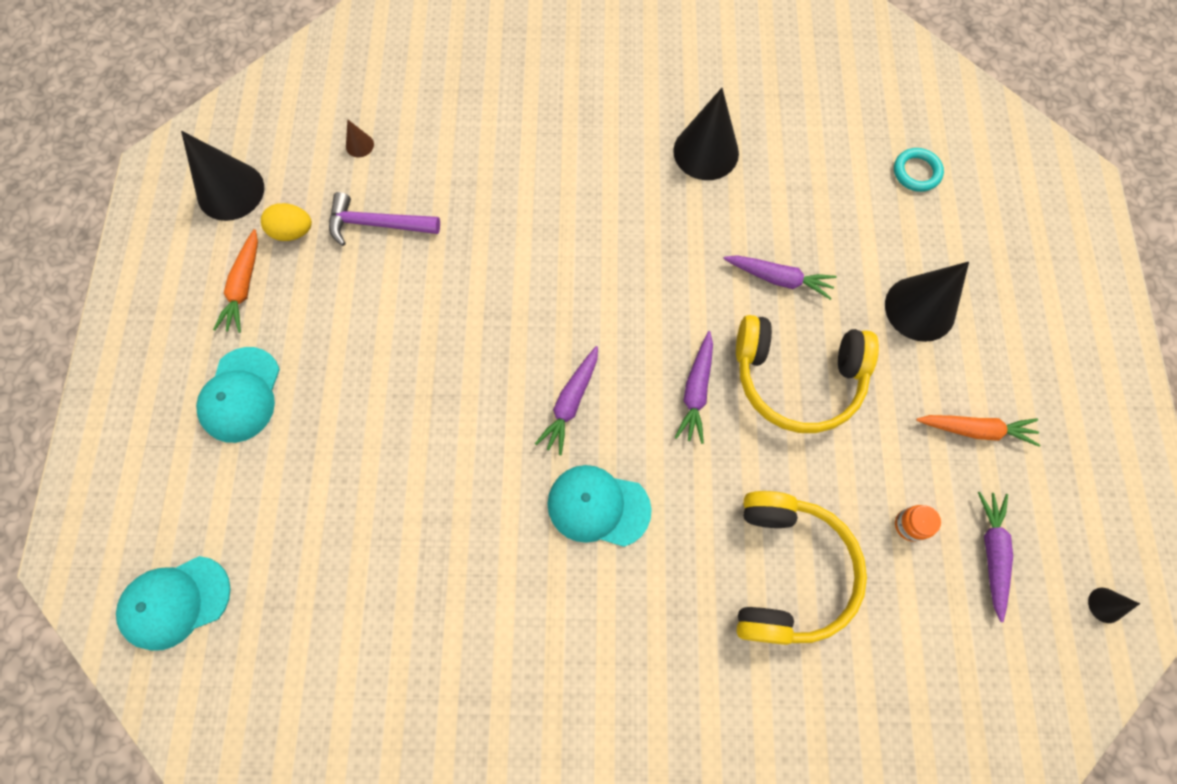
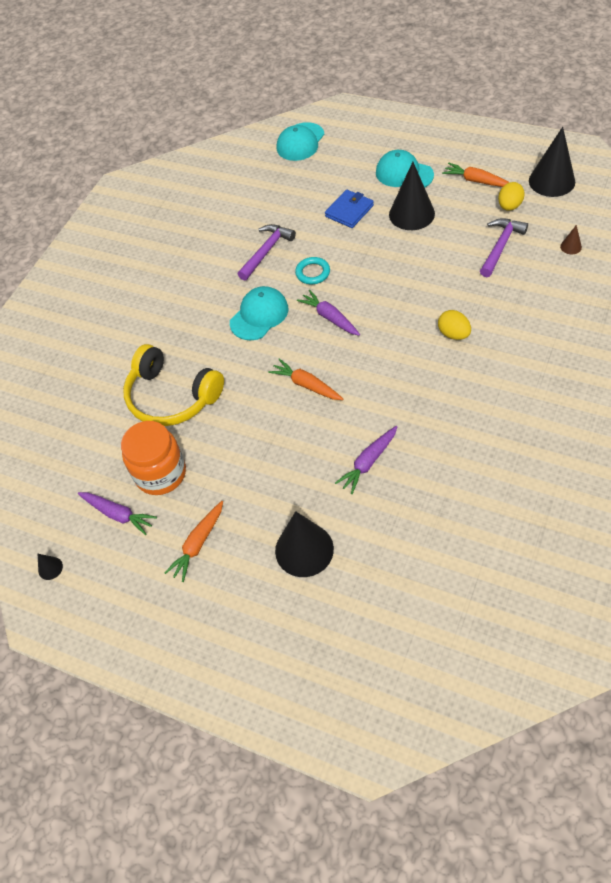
camera: 120 degrees right, 15 degrees down
(175, 602) = (300, 142): turquoise cap -> turquoise cap turned 150 degrees counterclockwise
(344, 451) = (349, 211): none -> blue wallet
(463, 551) = (266, 251): none -> purple hammer
(550, 240) = (453, 334): none -> yellow egg
(696, 391) = (306, 385): purple carrot -> orange carrot
(706, 152) = (500, 452): black cone -> black cone (411, 214)
(797, 379) = (288, 446): yellow headphones -> none
(910, 525) = (160, 473): orange jar -> orange jar, size x2.32
(916, 172) = (427, 605): turquoise ring -> turquoise ring (313, 273)

